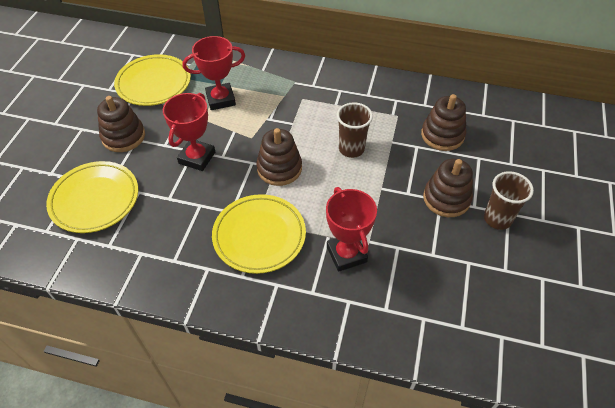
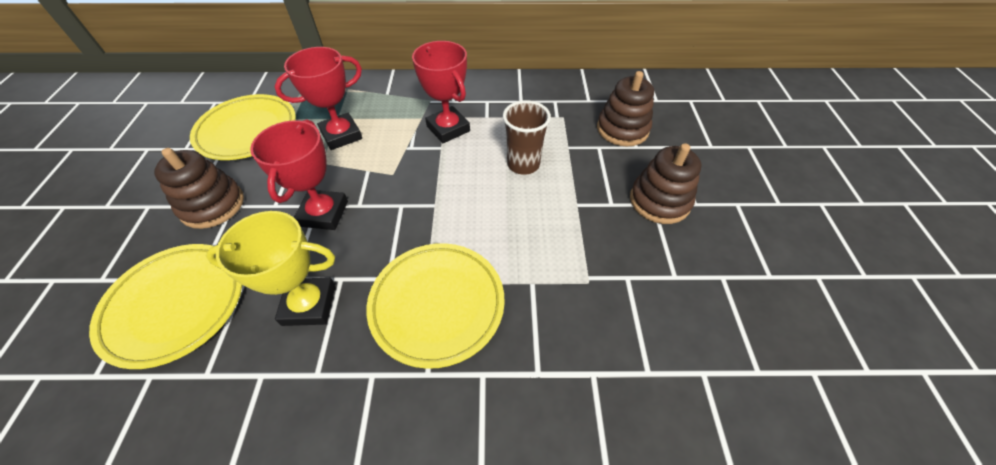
camera: 15 degrees left, 0 degrees up
(177, 217) = (309, 304): none -> yellow trophy
(279, 168) = (439, 206): brown stacking toy -> none
(346, 254) = (565, 303): red trophy -> red trophy (448, 129)
(497, 219) = (729, 213): brown cup -> none

